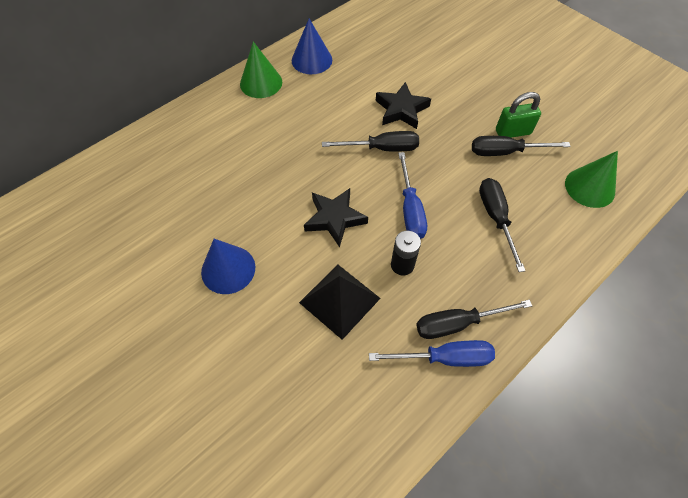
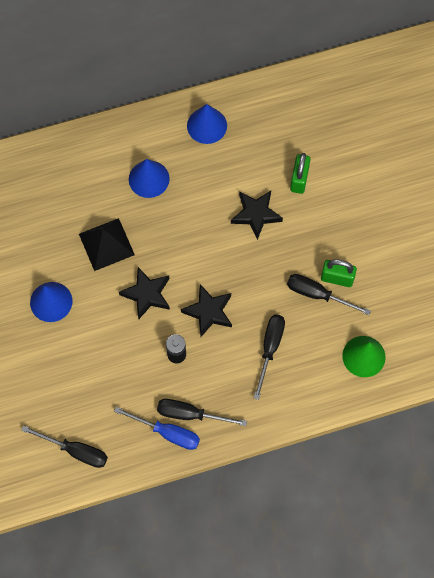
camera: 25 degrees right, 10 degrees up
(261, 83) = (150, 133): green cone -> none
(279, 117) = (149, 179): none -> blue cone
(340, 300) = (118, 360): black pyramid -> black pyramid (106, 244)
(382, 148) = (217, 247): black screwdriver -> black screwdriver (75, 451)
(410, 209) = (208, 312): blue screwdriver -> black star
(422, 70) = (299, 179): none -> green padlock

